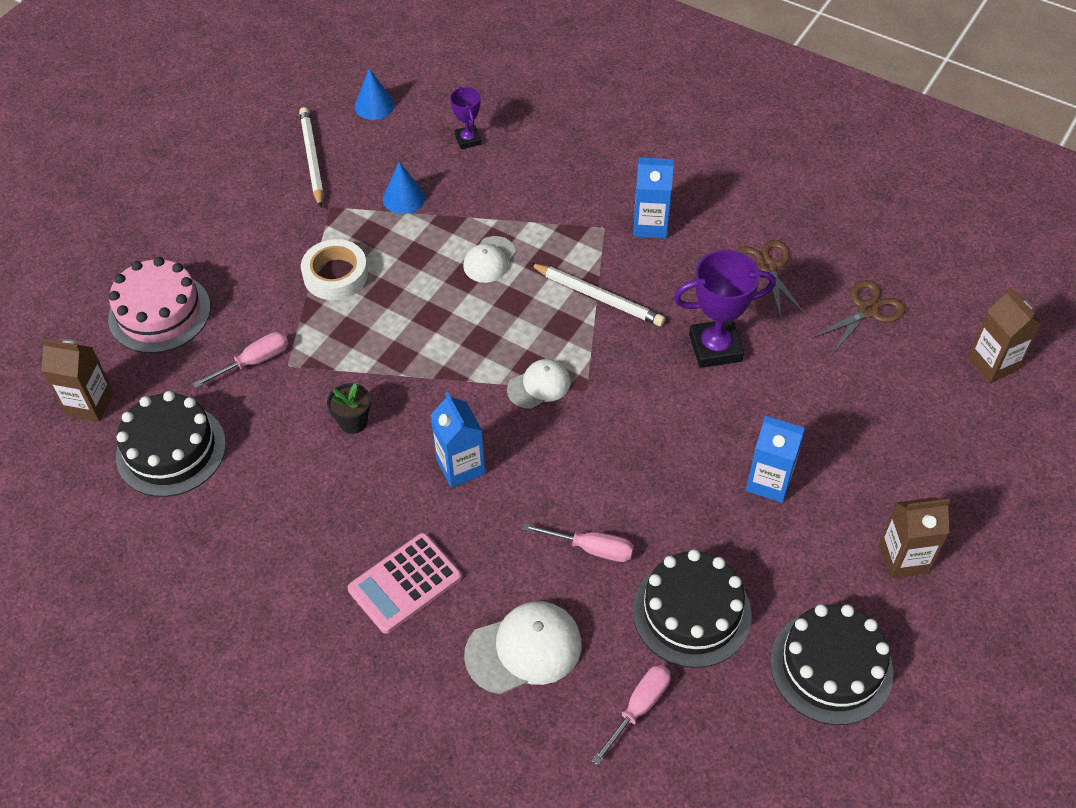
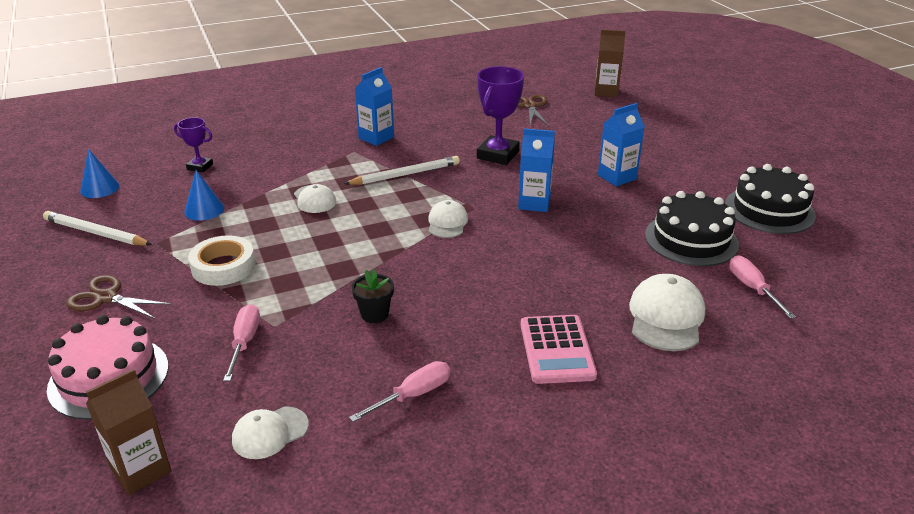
camera: 55 degrees left, 20 degrees down
(171, 450) = (270, 433): black cake -> white cap
(460, 467) = (477, 281): blue carton -> blue carton (534, 203)
(591, 548) = (605, 256): pink screwdriver -> pink screwdriver (413, 395)
(767, 267) = (461, 118): brown scissors -> brown scissors (106, 298)
(903, 558) = (710, 161): brown carton -> none

